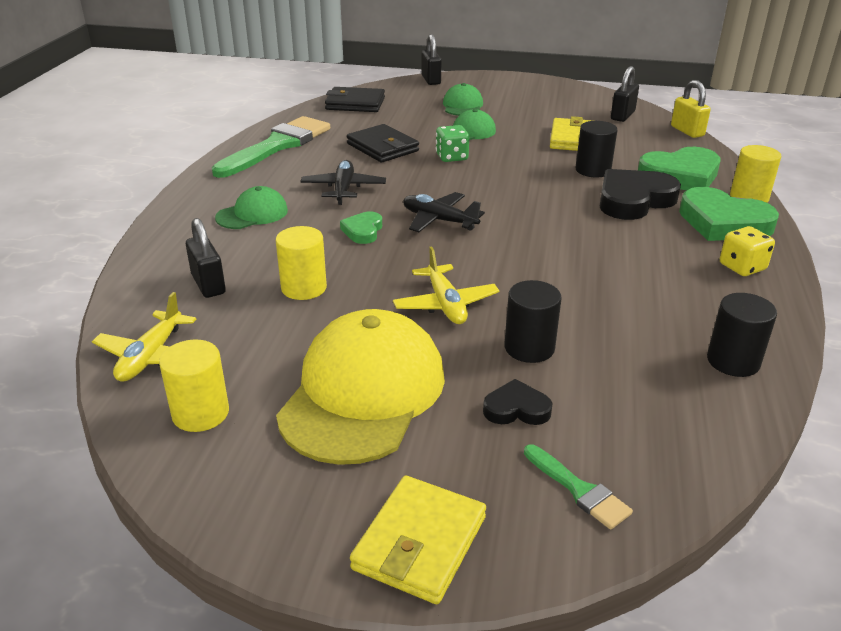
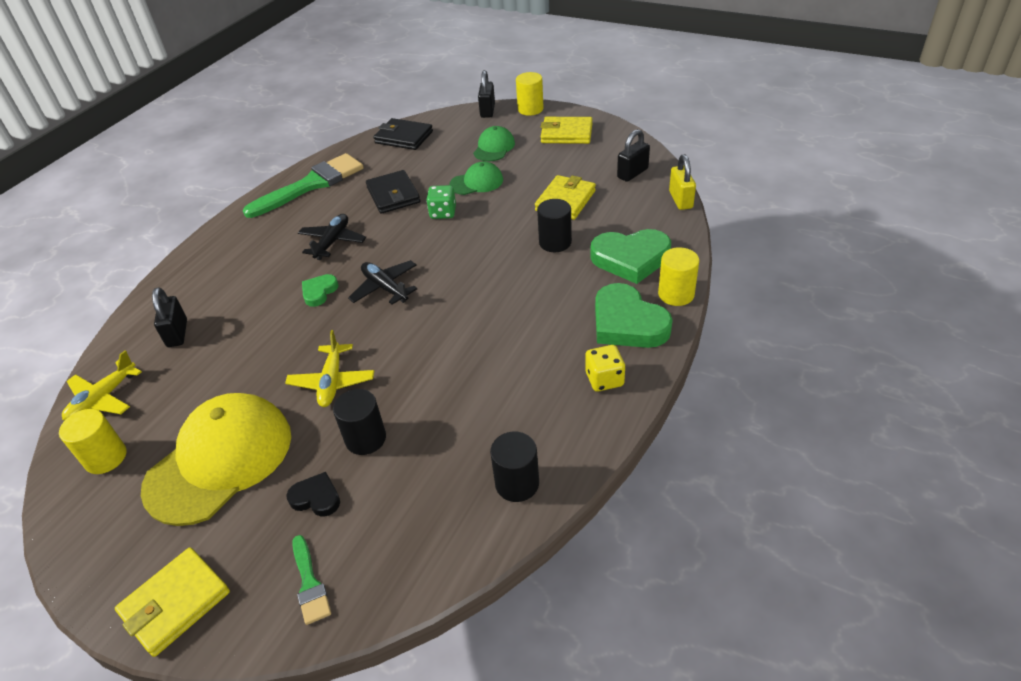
camera: 20 degrees right, 10 degrees up
(252, 214) = (249, 262): green cap -> none
(304, 288) = (240, 347): yellow cylinder -> yellow cylinder (530, 109)
(529, 92) = (566, 133): none -> yellow wallet
(634, 200) = (565, 284): black heart -> none

